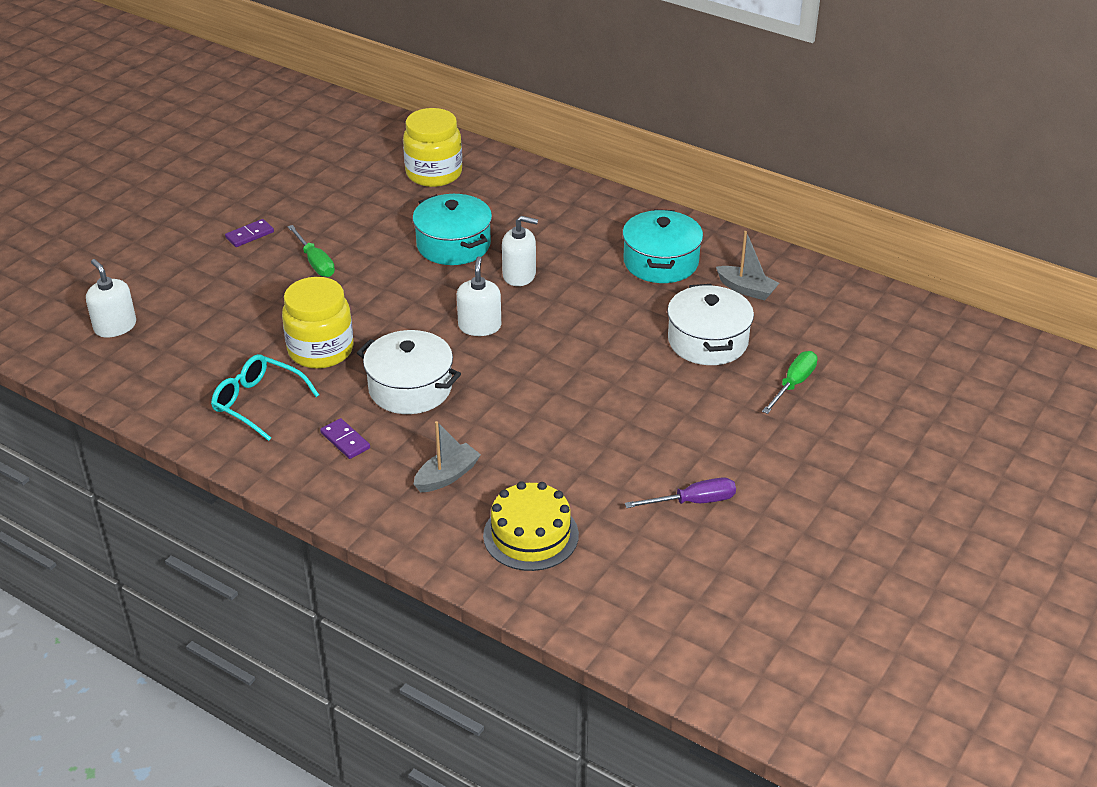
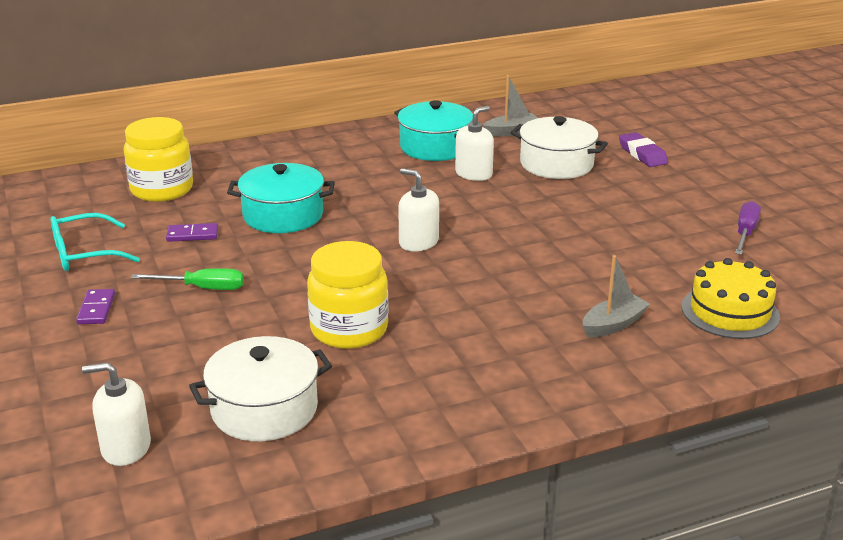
camera: 55 degrees left, 10 degrees down
(258, 402) = (388, 392): turquoise glasses -> turquoise glasses (84, 253)
(345, 440) = (507, 360): purple domino -> purple domino (192, 235)
(410, 388) = (466, 302): white pot -> white pot (264, 409)
(447, 476) = (613, 324): grey boat -> grey boat turned 60 degrees clockwise
(519, 275) = (371, 203): white soap dispenser -> white soap dispenser (473, 174)
(793, 384) = (642, 154): green screwdriver -> purple eraser

